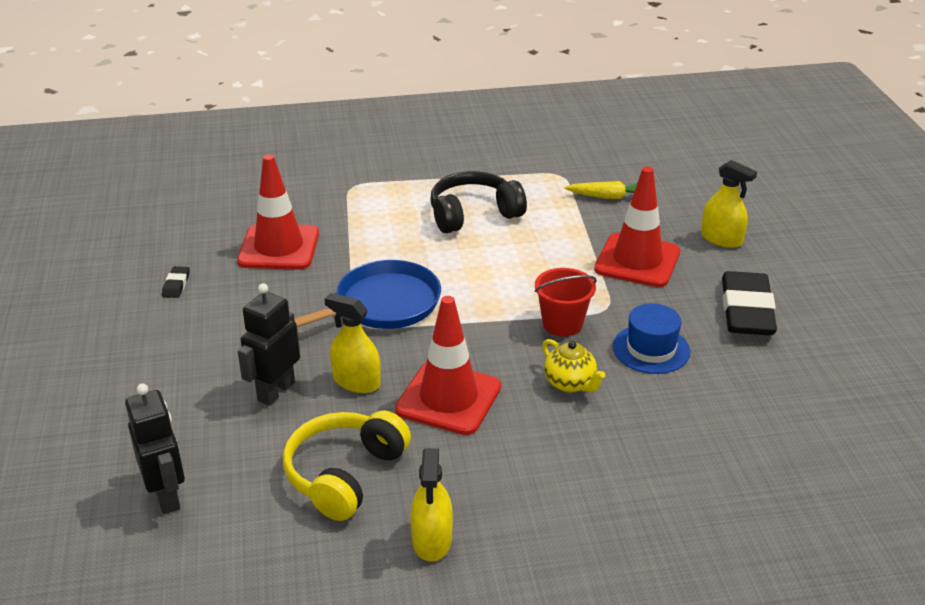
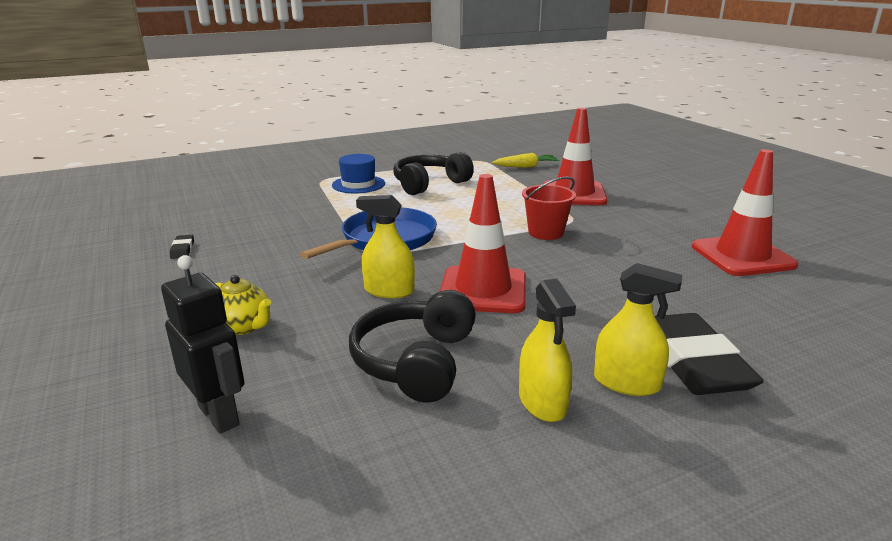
camera: 15 degrees left, 10 degrees down
(276, 391) = (311, 308): black robot -> none
(279, 248) = (273, 217): red traffic cone -> red traffic cone (742, 256)
(344, 474) = (416, 361): yellow headphones -> black headphones
(570, 384) = (582, 266): yellow teapot -> yellow teapot (244, 327)
(651, 349) = (628, 238): blue hat -> blue hat (358, 184)
(721, 239) = (623, 177): yellow spray bottle -> yellow spray bottle (627, 383)
(746, 310) = (678, 209): black eraser -> black eraser (692, 361)

